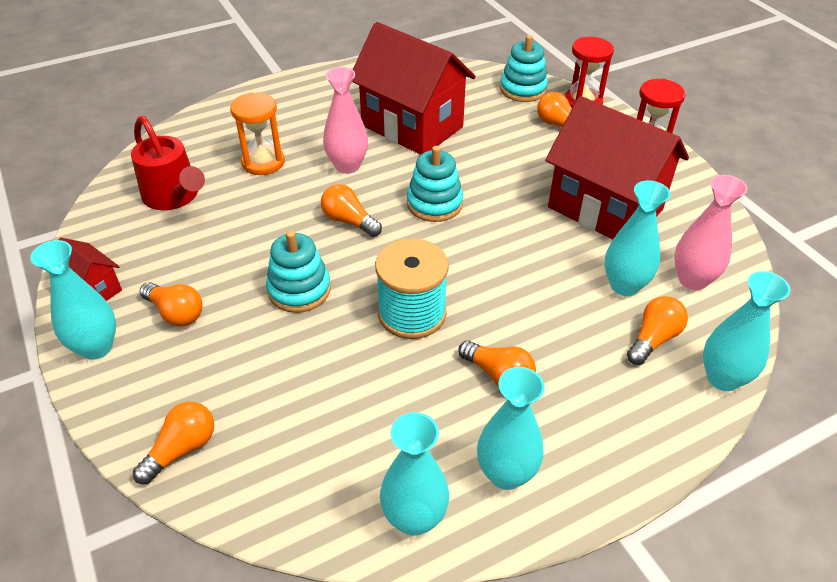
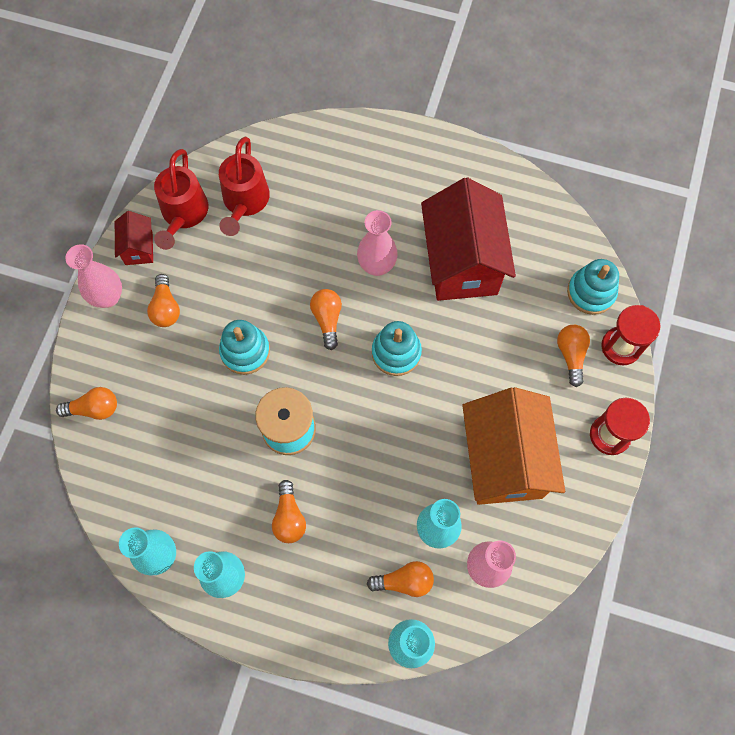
camera: 45 degrees right, 25 degrees up
(96, 347) = (108, 297): turquoise vase -> pink vase
(118, 239) = (183, 214): none -> red watering can
(263, 162) = (326, 214): orange hourglass -> none
(605, 209) = (504, 460): red house -> orange house

